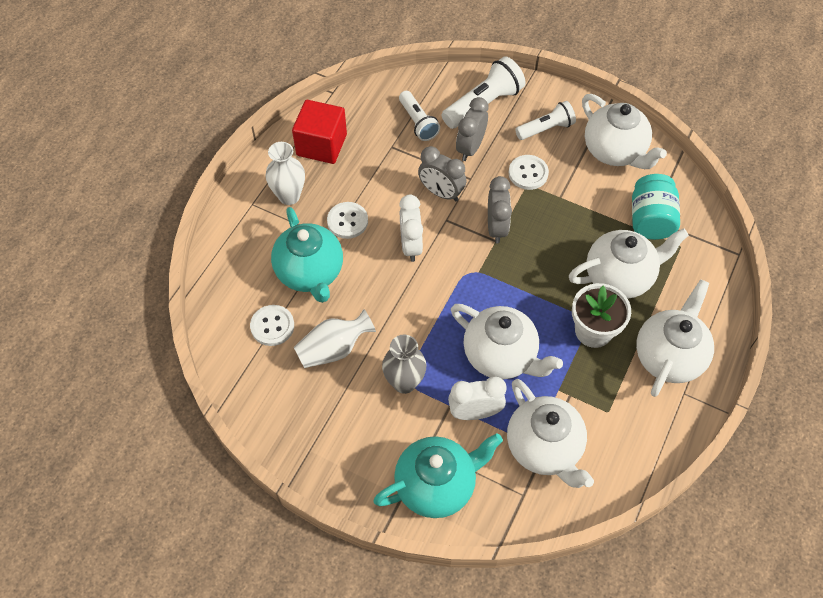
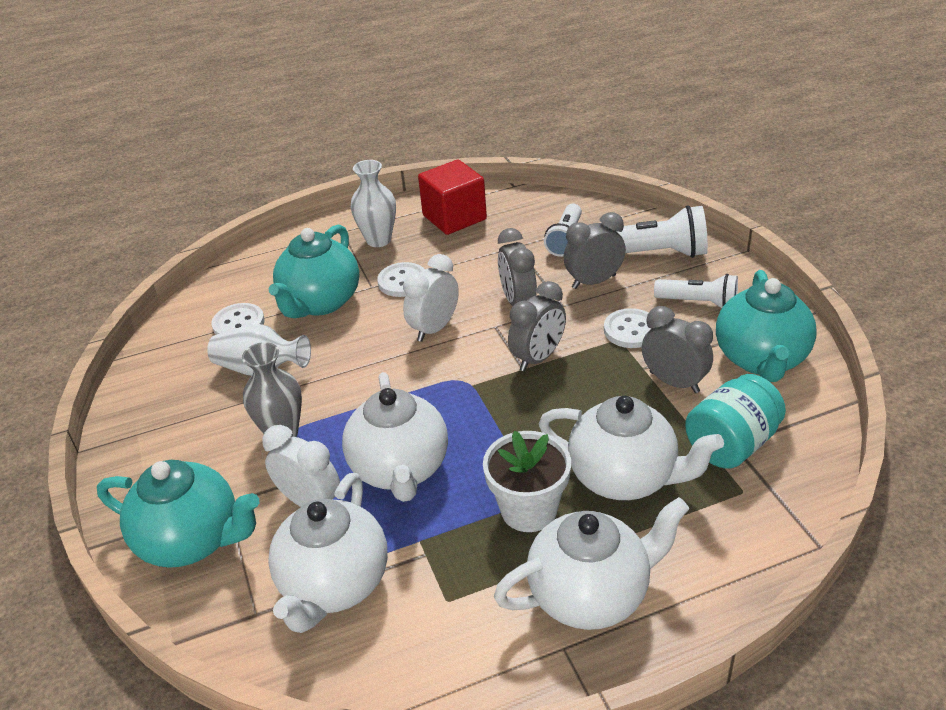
camera: 45 degrees right, 20 degrees down
(585, 196) = (674, 382): none -> grey clock
(614, 151) = (761, 359): white teapot -> turquoise teapot

